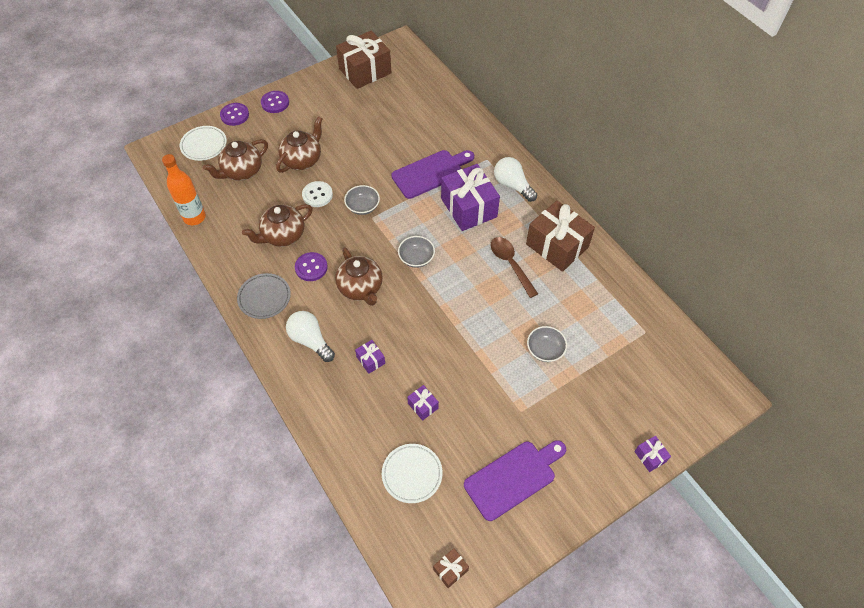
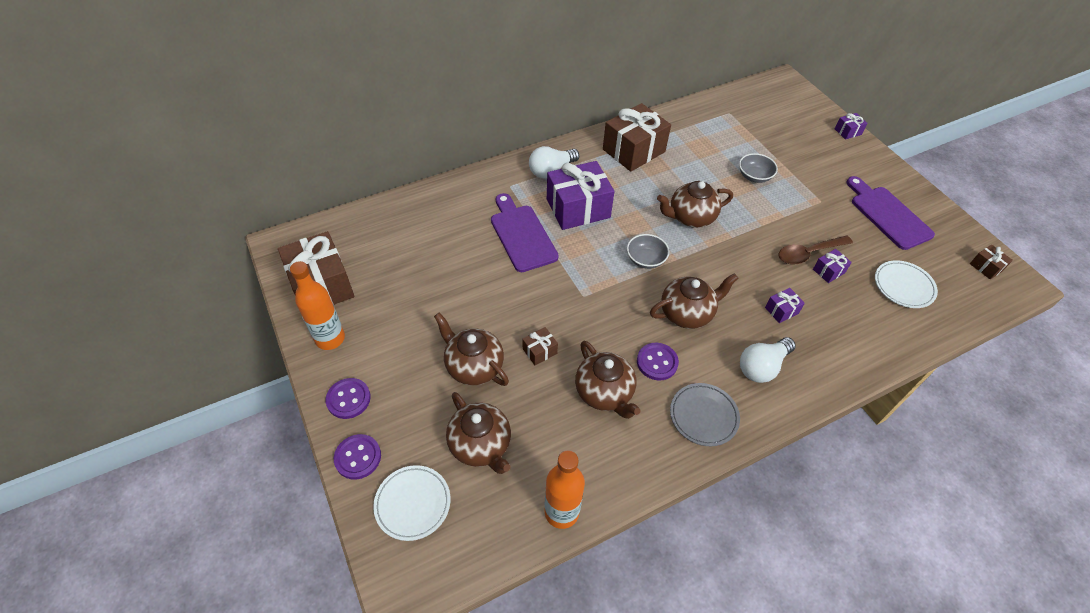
camera: 85 degrees left, 5 degrees down
(317, 195) = (539, 351): white button -> brown gift
(321, 85) = (330, 339): none -> orange bottle
(363, 207) = (565, 303): grey bowl -> none
(474, 292) = (690, 217): none -> brown teapot
(510, 264) = (655, 186): brown spoon -> brown spoon (808, 253)

